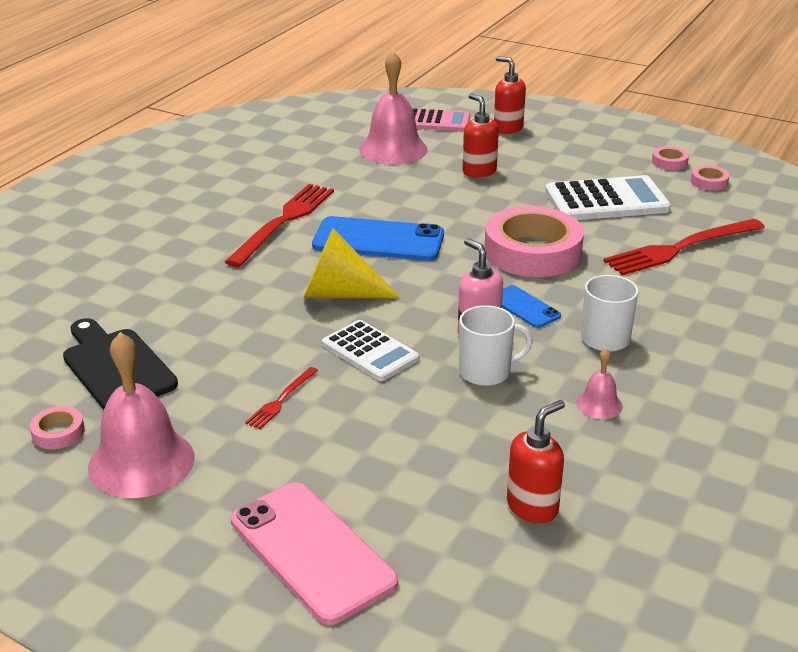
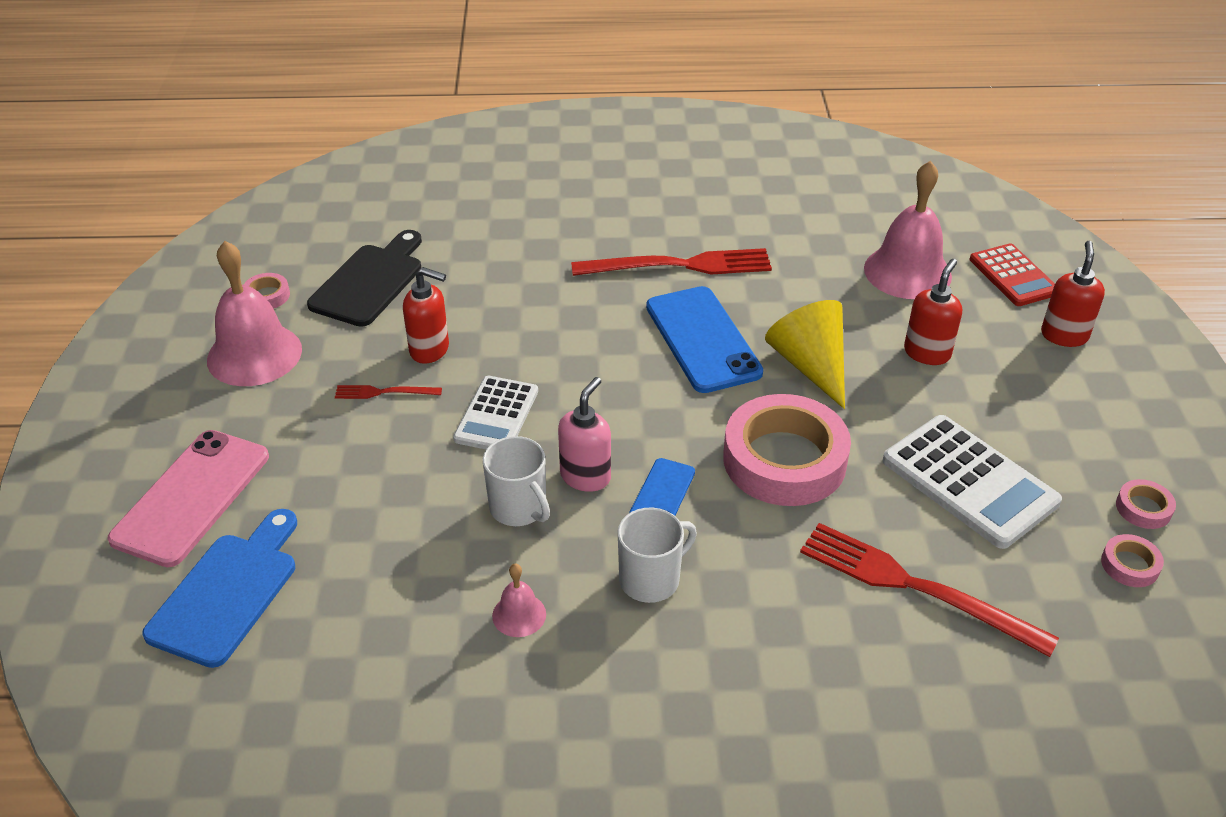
camera: 60 degrees right, 10 degrees up
(339, 293) = (580, 355): yellow cone -> yellow cone (810, 365)
(437, 121) = (1013, 276): pink calculator -> red calculator
(460, 555) = (228, 592): none -> blue cutting board
(532, 507) = (320, 619): red soap dispenser -> red soap dispenser (430, 350)

